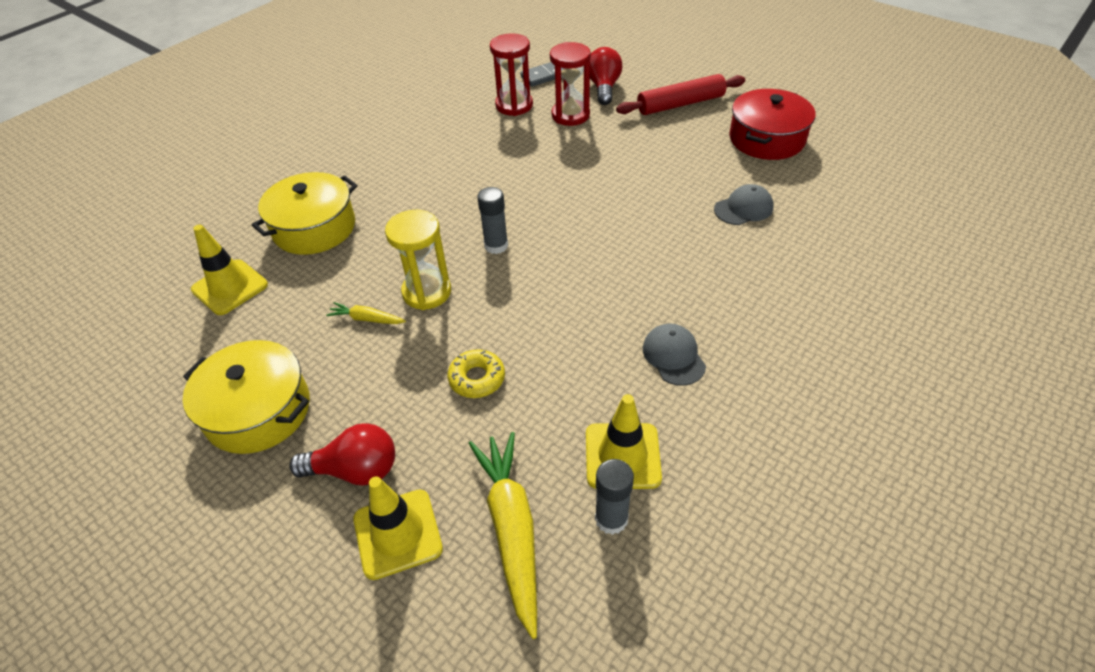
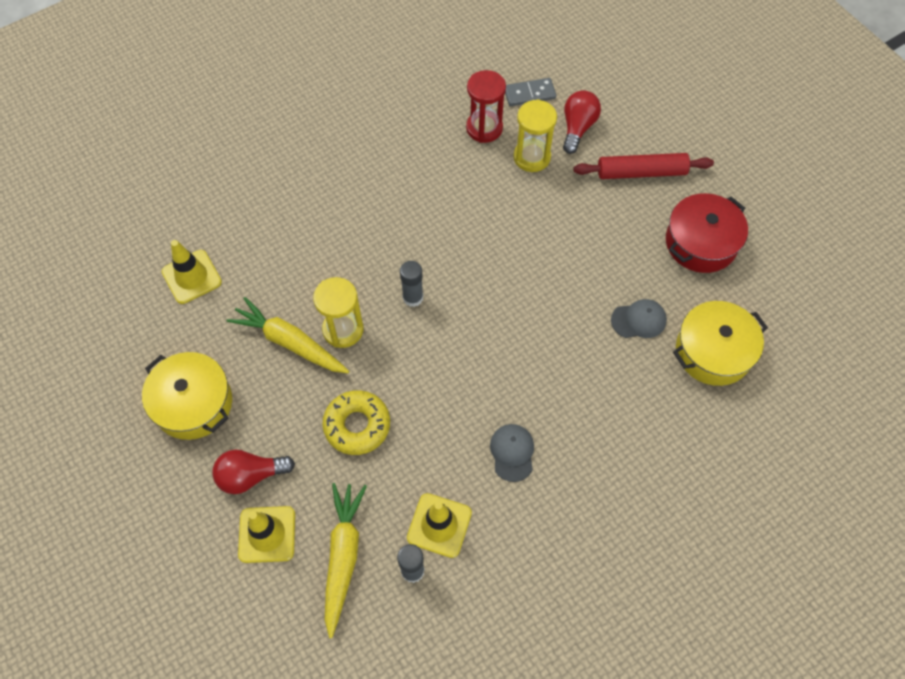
camera: 15 degrees right, 15 degrees up
(314, 228) = (270, 231): yellow pot -> yellow pot (713, 351)
(355, 470) = (250, 476): red light bulb -> red light bulb turned 150 degrees clockwise
(367, 319) = (290, 342): yellow carrot -> yellow carrot, size x2.06
(477, 378) = (357, 425): yellow donut -> yellow donut, size x1.50
(570, 115) = (532, 157): red hourglass -> yellow hourglass

